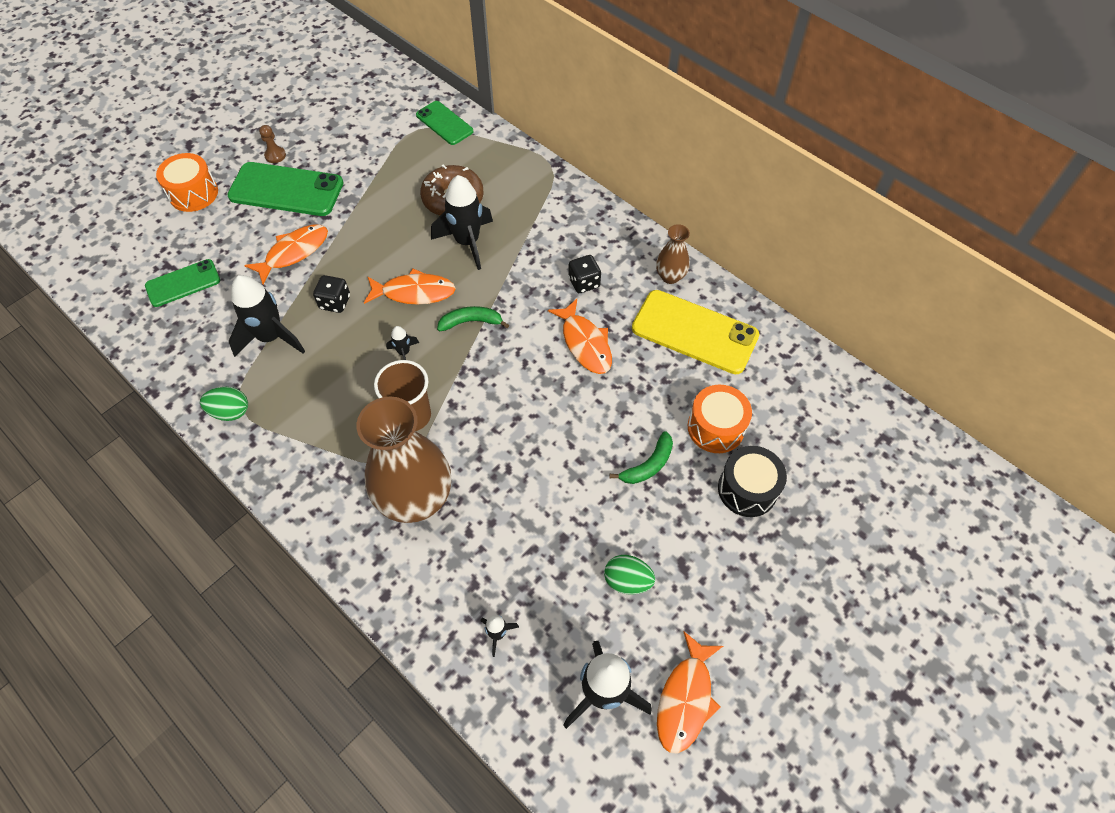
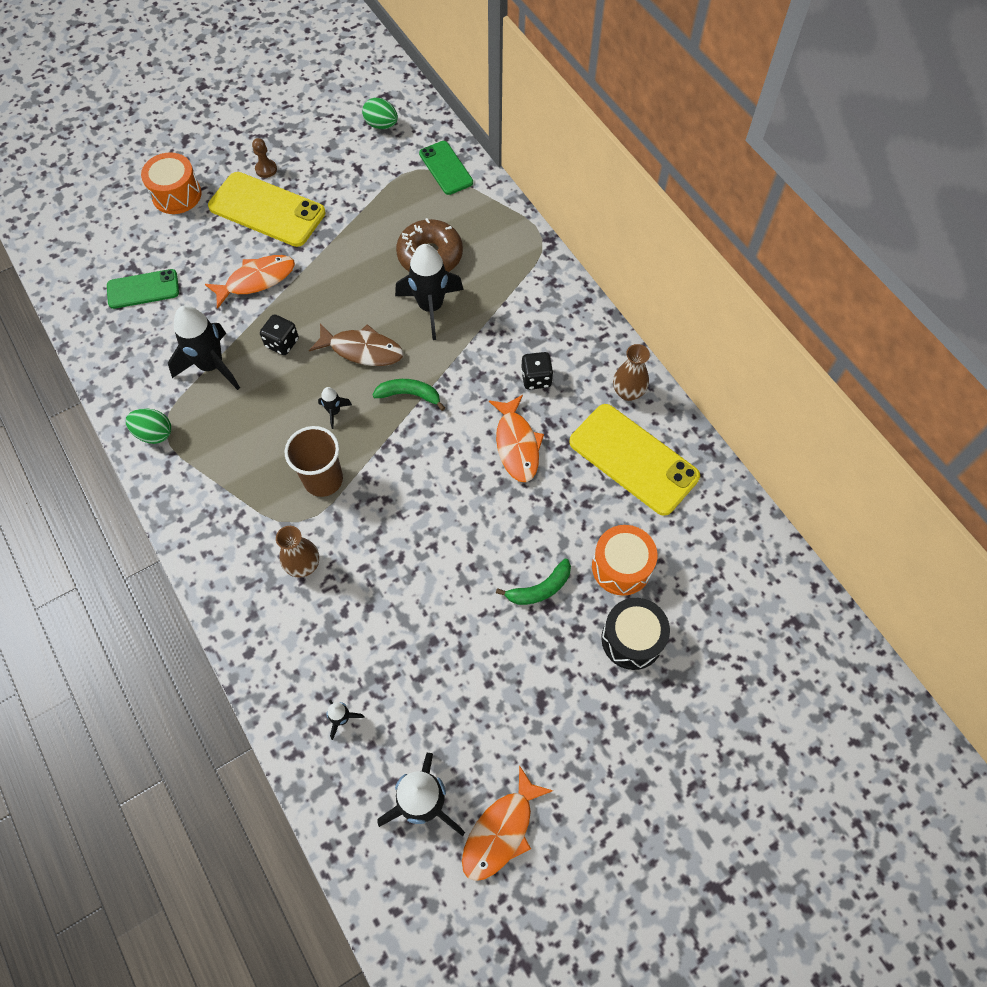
camera: 15 degrees right, 5 degrees up
(286, 190) = (267, 210): green phone -> yellow phone
(414, 292) = (362, 350): orange fish -> brown fish
(416, 499) = (303, 565): brown vase -> brown vase, size x0.47
(627, 581) = (482, 700): green egg -> green egg (381, 125)

